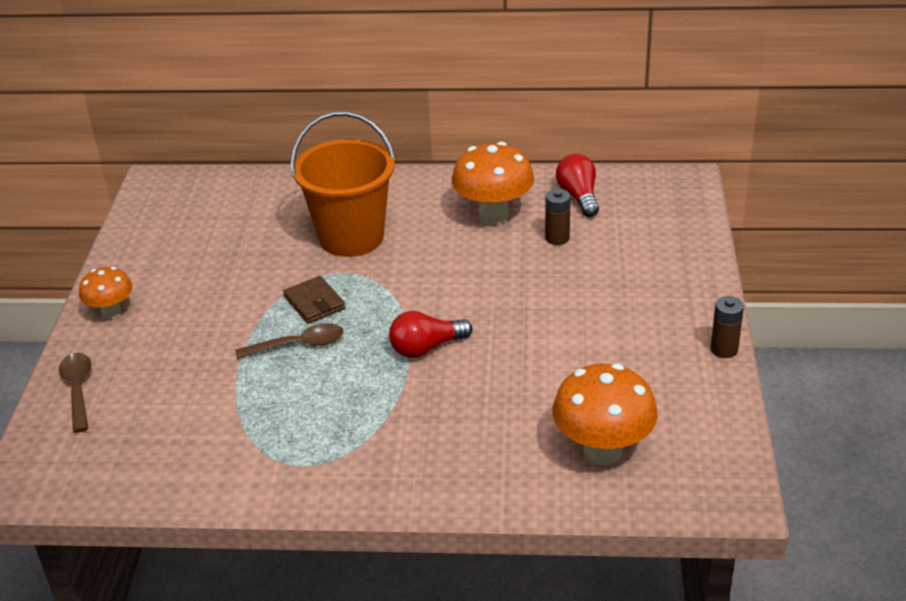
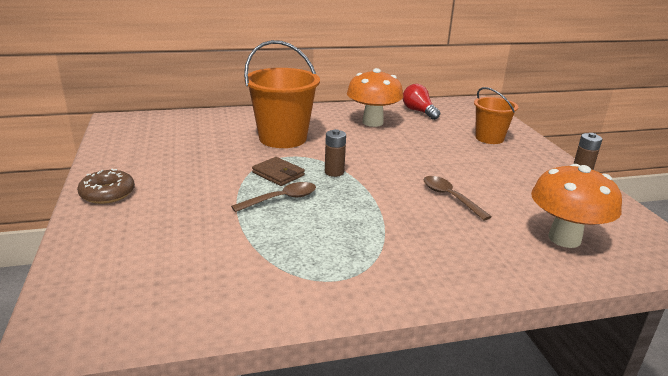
camera: 20 degrees left, 10 degrees down
(78, 390) = (93, 249): brown spoon -> brown spoon (450, 197)
(111, 312) = (107, 193): orange mushroom -> brown donut
(426, 348) = (382, 192): red light bulb -> none
(557, 238) = (423, 130): brown battery -> brown battery (334, 172)
(645, 264) = (489, 138): none -> orange bucket

